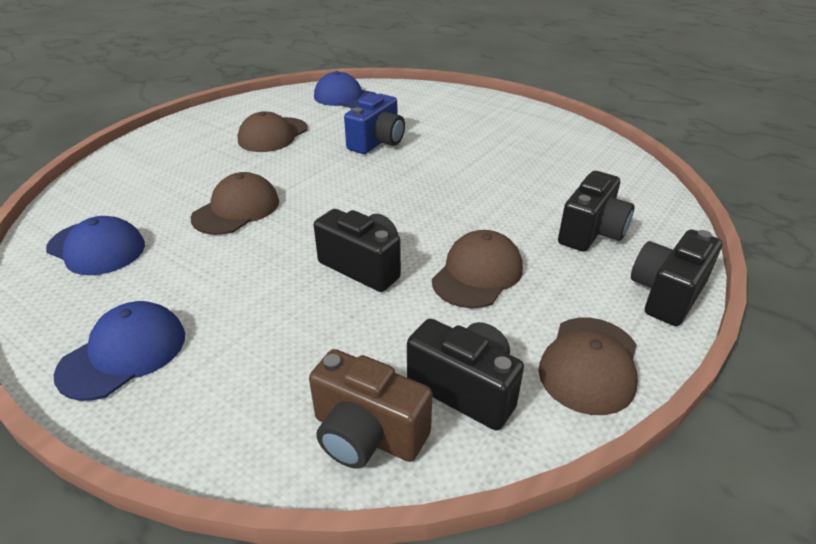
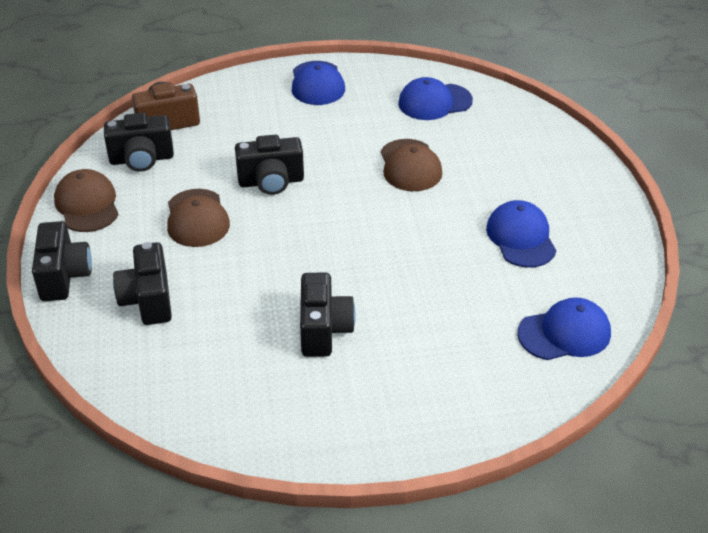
camera: 135 degrees right, 5 degrees up
(273, 135) = (521, 237): brown cap -> blue cap
(377, 142) = (426, 289): blue camera -> none
(474, 155) = (324, 330): none -> black camera

